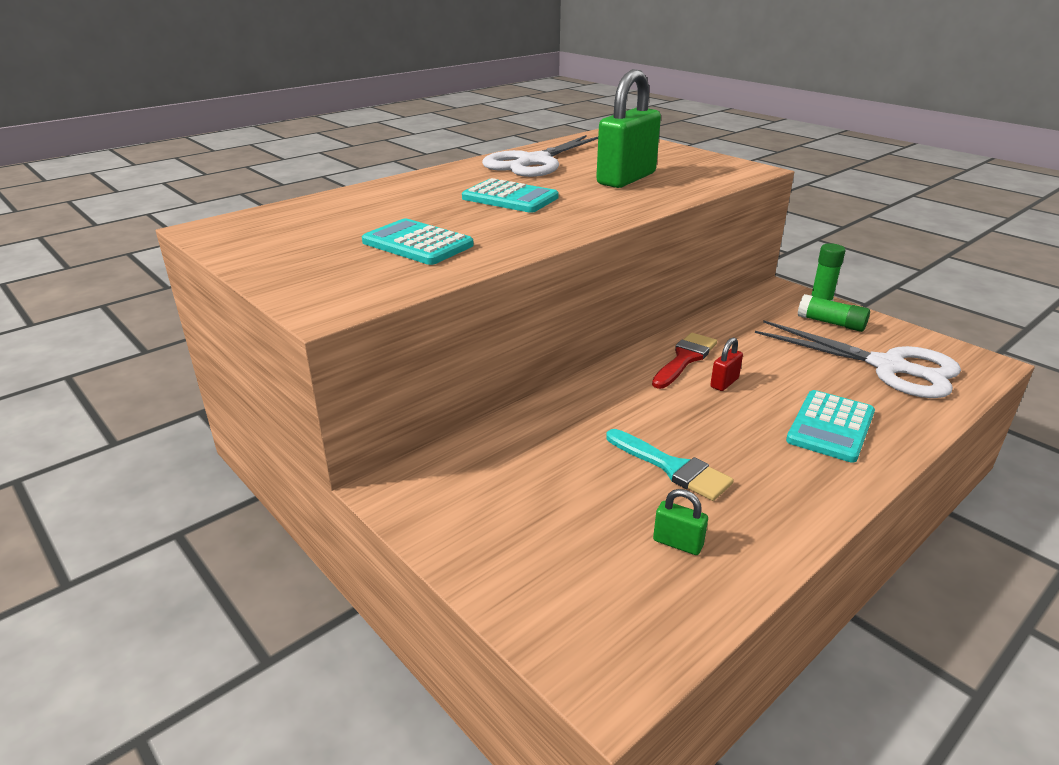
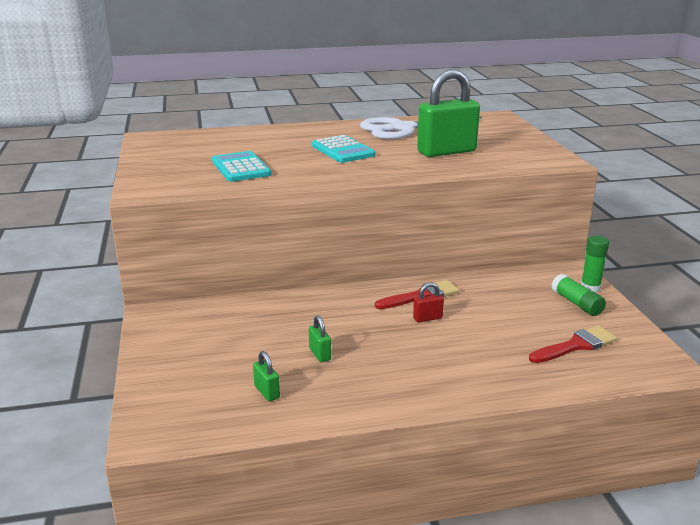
camera: 30 degrees right, 5 degrees down
(672, 467) = (320, 354): turquoise brush -> green padlock
(830, 427) = (464, 367): turquoise calculator -> none
(889, 367) = (576, 345): white scissors -> red brush

